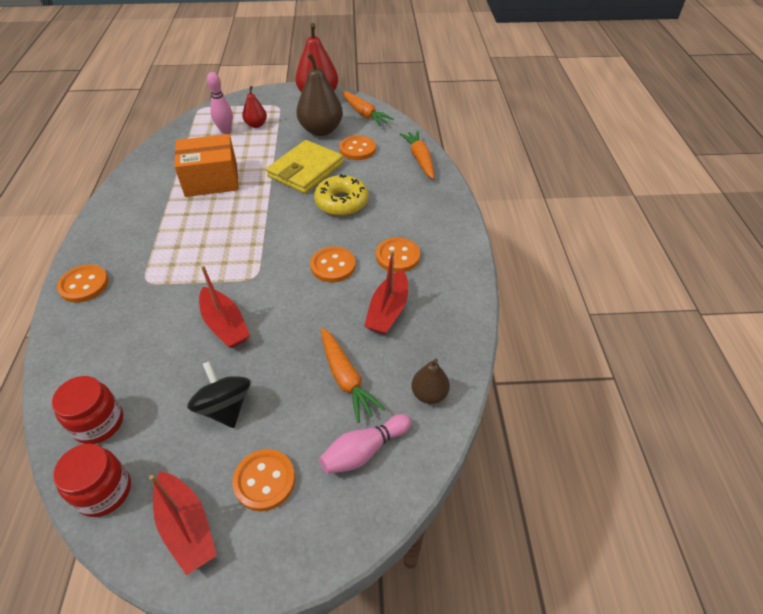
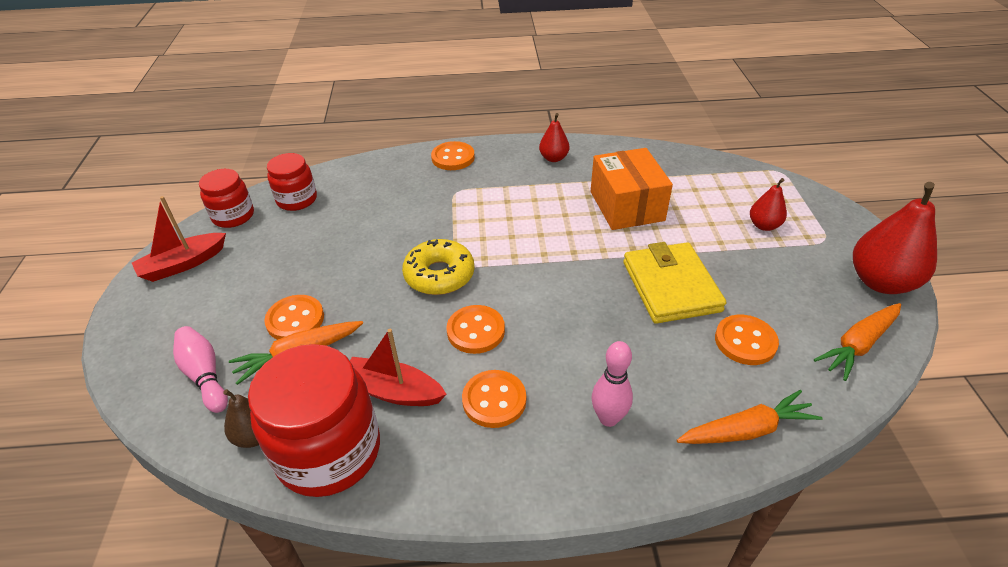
camera: 90 degrees right, 5 degrees down
(124, 215) = (553, 158): none -> red pear
(225, 131) = (736, 201): pink bowling pin -> pink bowling pin (608, 418)
(225, 325) = (390, 253): red boat -> none
(225, 407) = (289, 268): black spinning top -> none
(264, 481) = (203, 304): orange button -> orange button (295, 320)
(305, 170) = (671, 286): yellow wallet -> yellow wallet turned 45 degrees clockwise
(321, 130) = (781, 294): brown pear -> none
(341, 202) = (605, 331): yellow donut -> yellow donut (439, 275)
(441, 343) = (329, 451): none -> red jar

